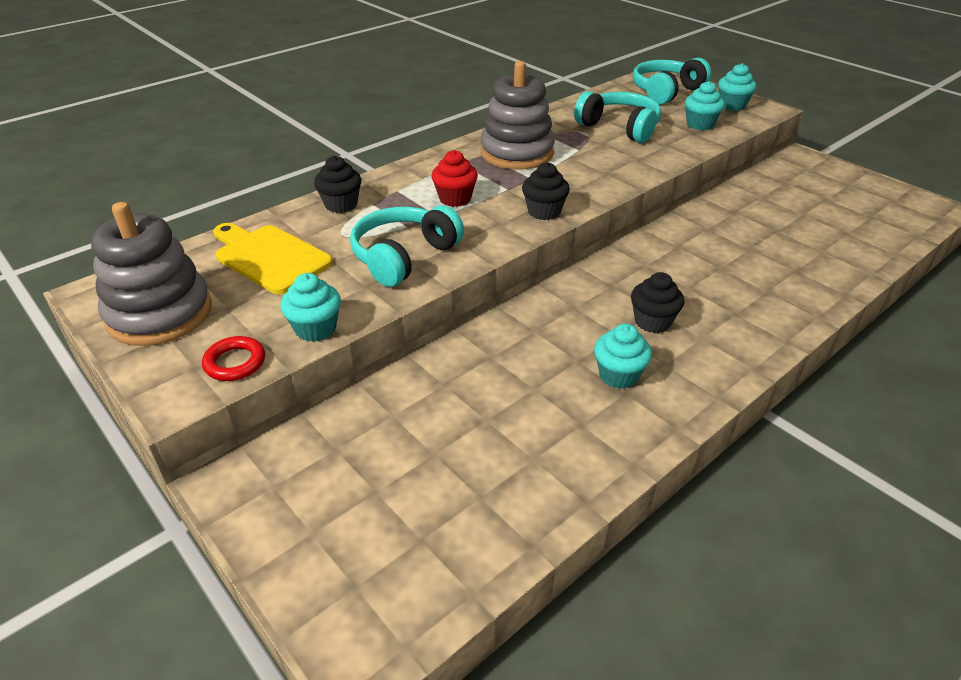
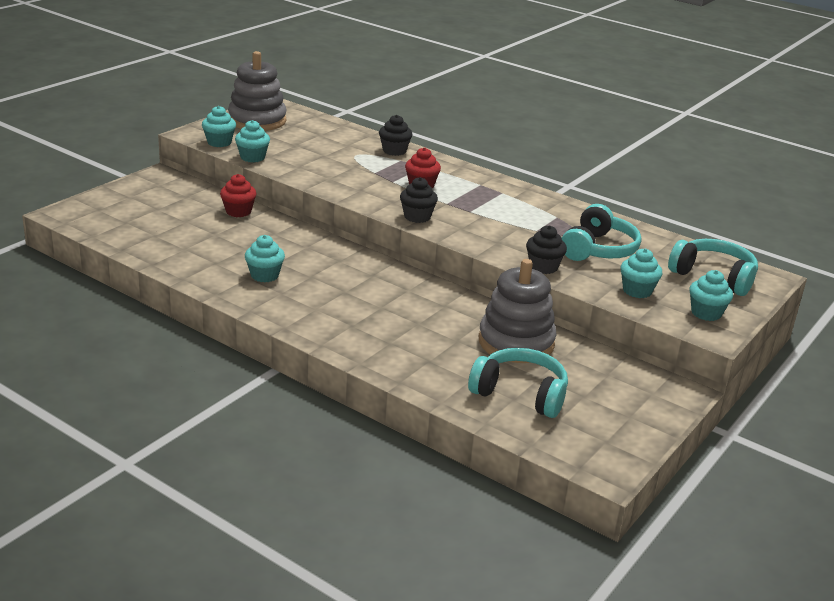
camera: 75 degrees right, 10 degrees down
(235, 362) = (219, 142): red ring -> turquoise cupcake
(269, 257) = (321, 138): yellow cutting board -> none
(404, 256) = (336, 174): turquoise headphones -> turquoise headphones (520, 394)
(412, 389) = (238, 211): none -> red cupcake
(517, 153) = (512, 205): grey stacking toy -> grey stacking toy (516, 342)
(652, 322) = (329, 290): black cupcake -> black cupcake (543, 267)

